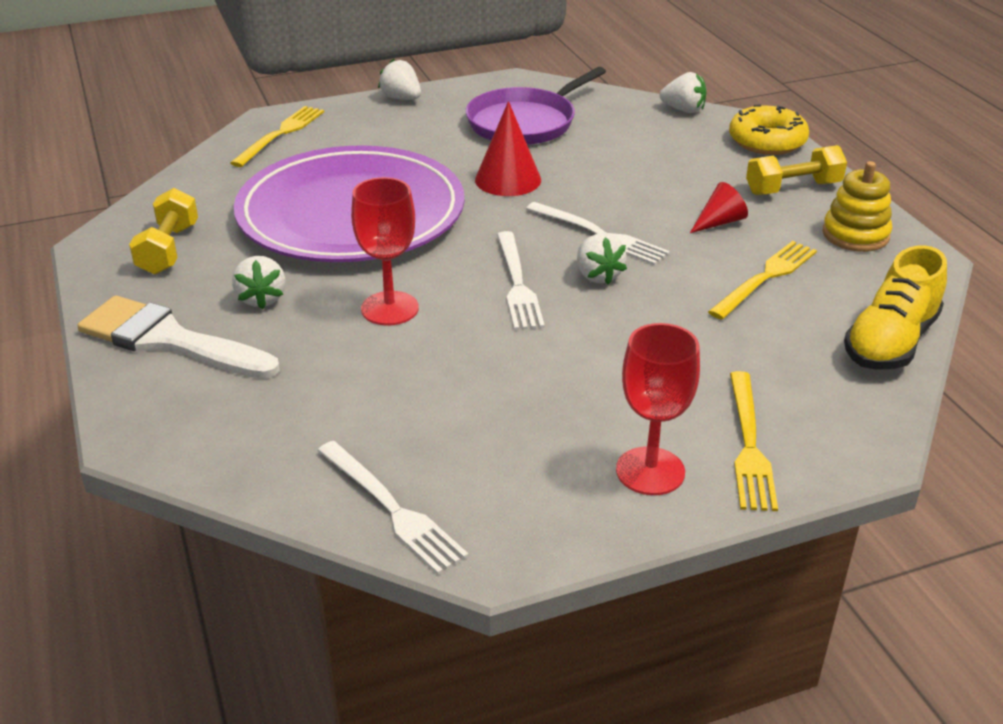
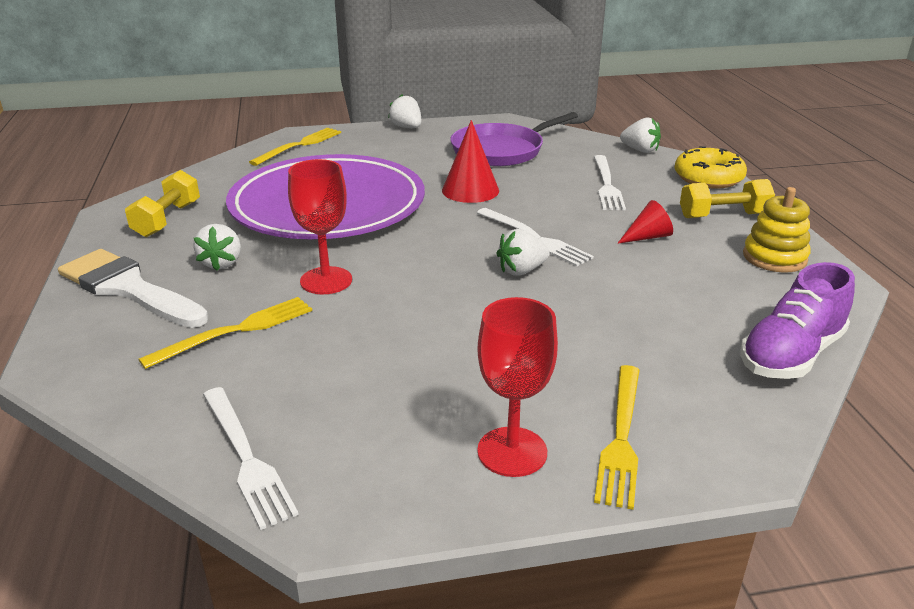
camera: 10 degrees right, 5 degrees down
(517, 283) = (446, 271): white fork -> white fork (606, 185)
(597, 276) = (521, 271): white strawberry -> white strawberry turned 75 degrees clockwise
(765, 278) = (678, 286): yellow fork -> yellow fork (235, 331)
(890, 342) = (790, 354): yellow shoe -> purple shoe

